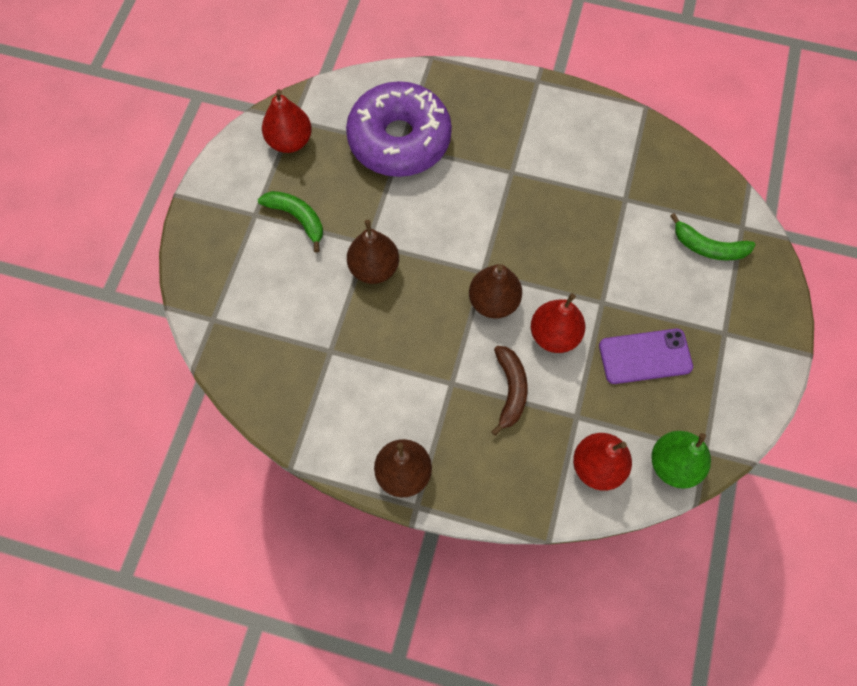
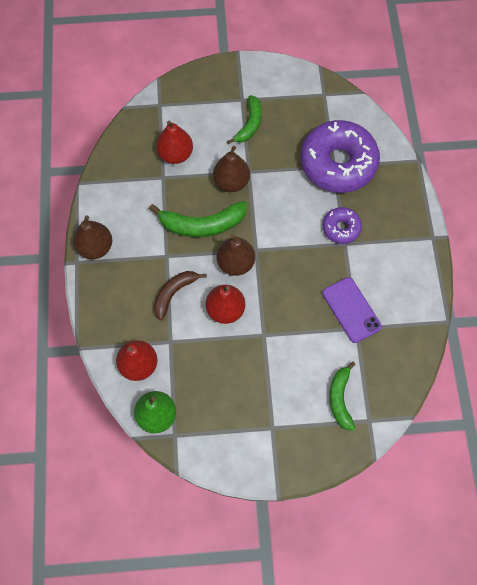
camera: 70 degrees right, 0 degrees up
(290, 141) = (306, 98): red pear -> red pear (175, 154)
(422, 324) = (202, 224): none -> green banana
(490, 168) = (341, 228): none -> purple donut
(510, 390) = (174, 293): brown banana -> brown banana turned 150 degrees clockwise
(645, 356) = (232, 375): purple phone -> purple phone (351, 310)

